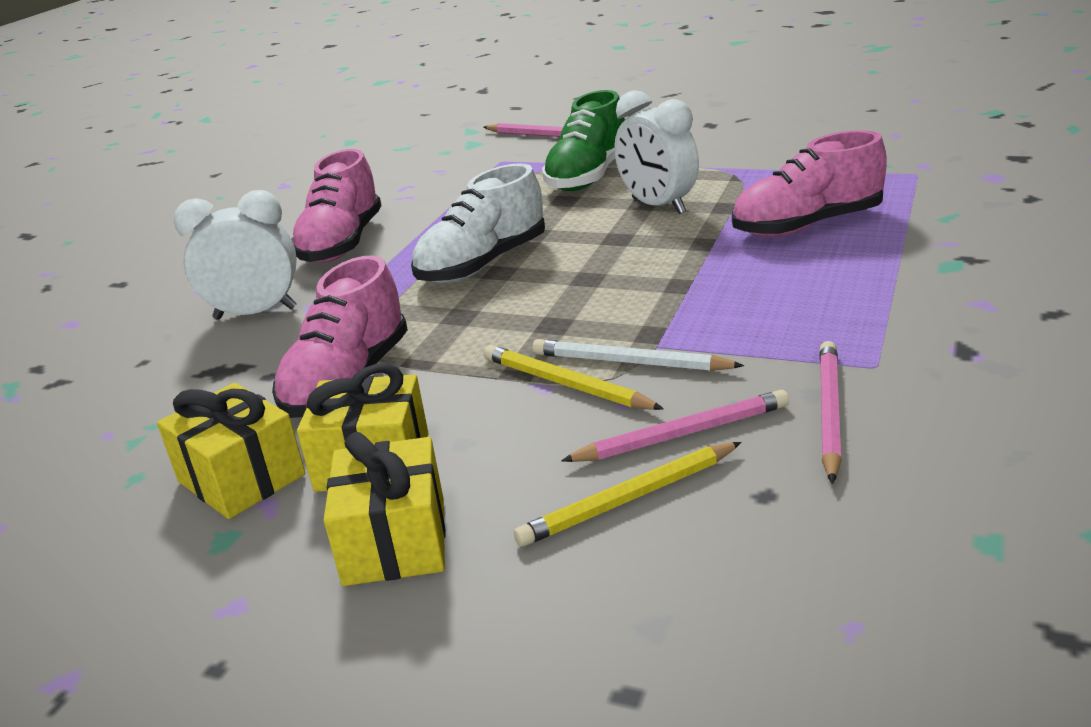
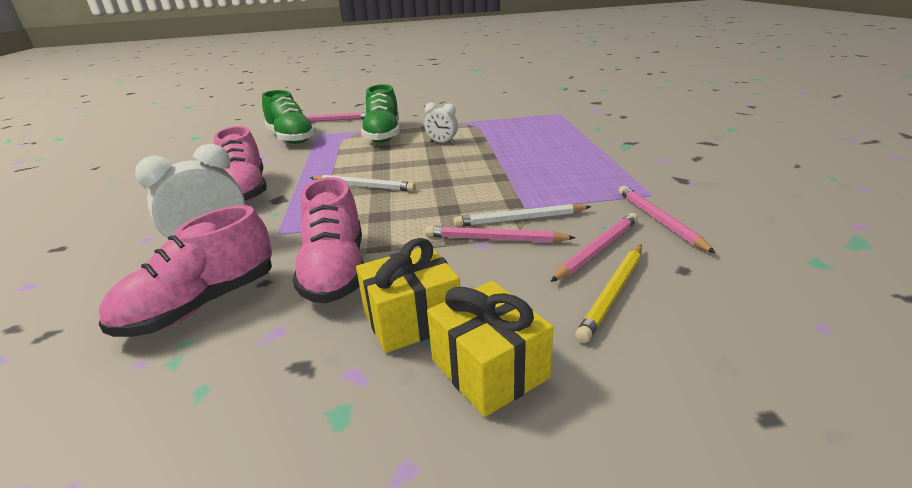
camera: 30 degrees left, 0 degrees up
(241, 478) = (310, 361): yellow gift -> none
(462, 162) = (291, 138): none -> green shoe
(482, 264) = (363, 186): white shoe -> white pencil
(566, 384) = (494, 239): yellow pencil -> pink pencil
(658, 206) = (442, 143): white clock -> white clock, size x0.60
(807, 226) = (535, 140): pink shoe -> pink shoe (201, 305)

